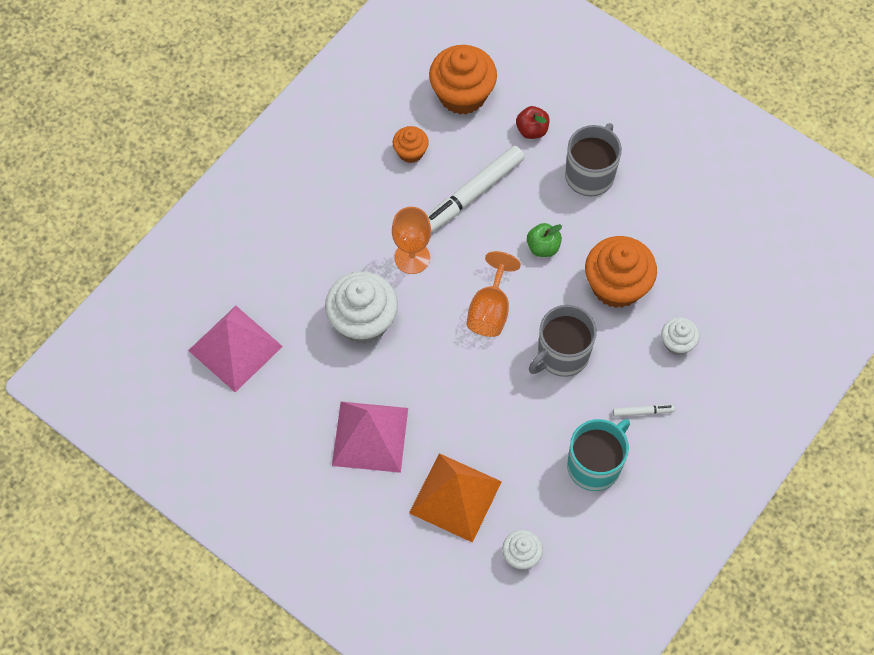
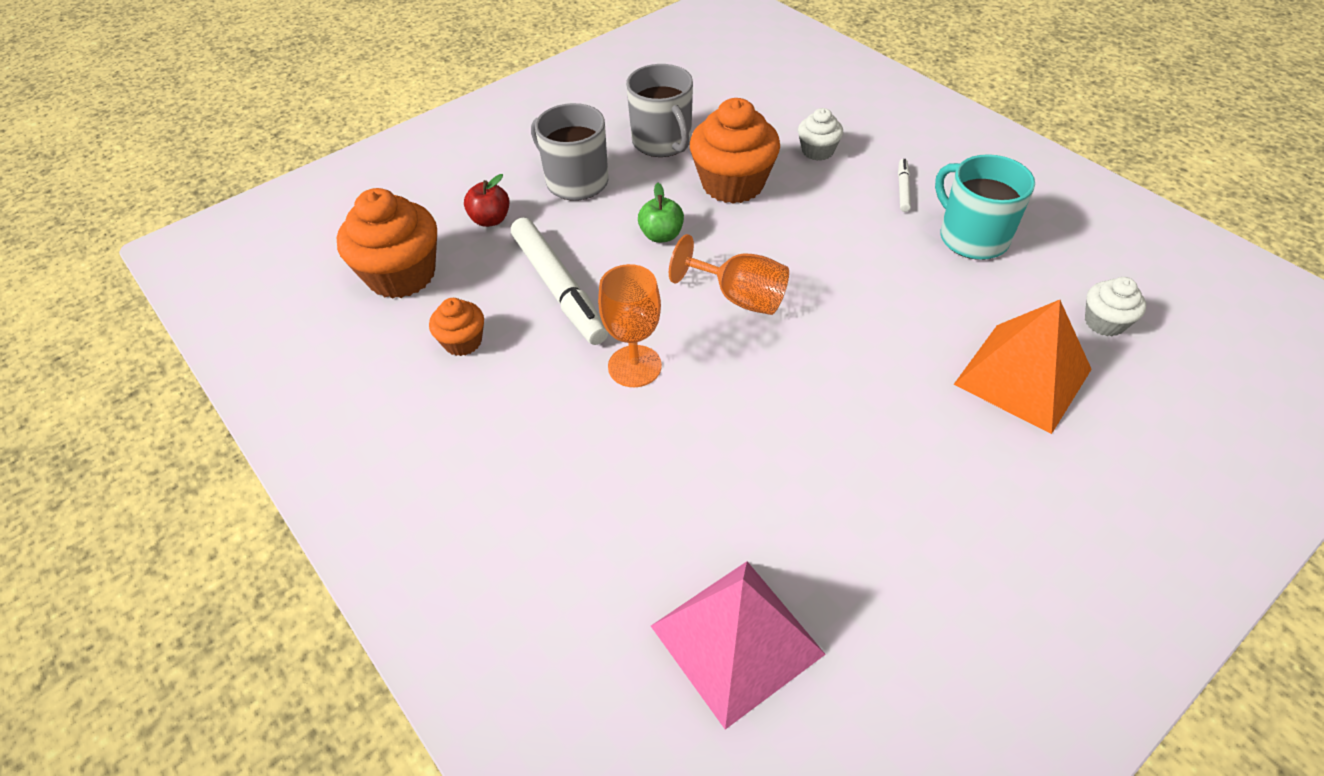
camera: 75 degrees left, 15 degrees down
(363, 321) = (724, 441): white cupcake -> none
(370, 436) = (923, 462): pink pyramid -> none
(562, 354) = (817, 242): grey mug -> grey mug (662, 142)

